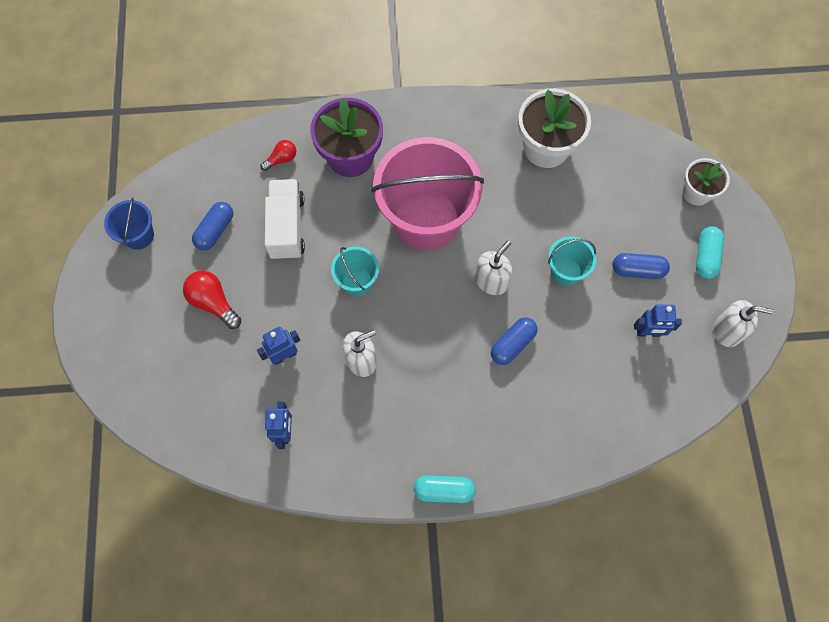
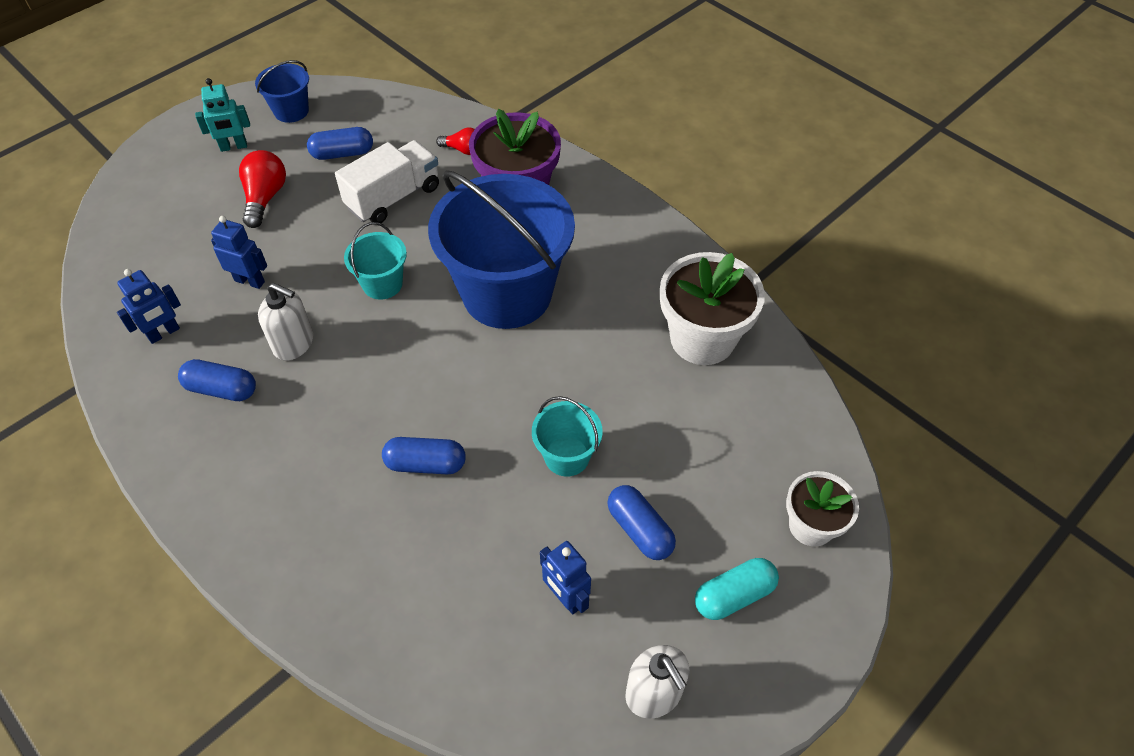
camera: 50 degrees right, 15 degrees down
(141, 293) = (234, 147): none -> turquoise robot
(363, 422) = (222, 389): none -> blue capsule
(426, 220) = (507, 293): pink bucket -> blue bucket
(444, 490) = (189, 514): turquoise capsule -> none
(491, 281) = (487, 394): white soap dispenser -> none

